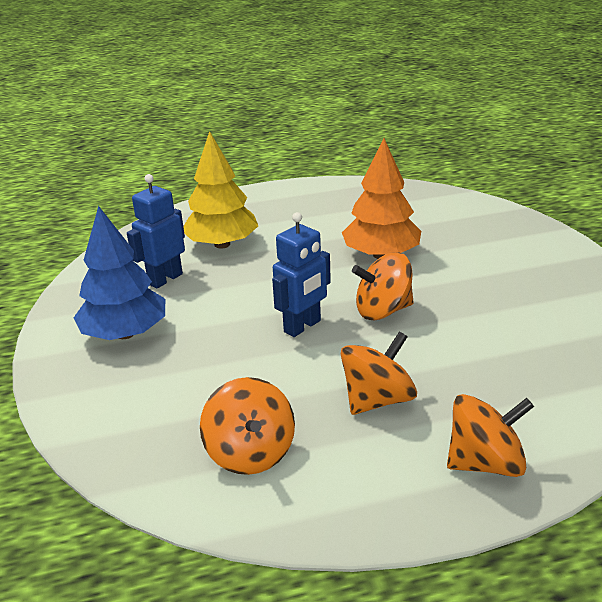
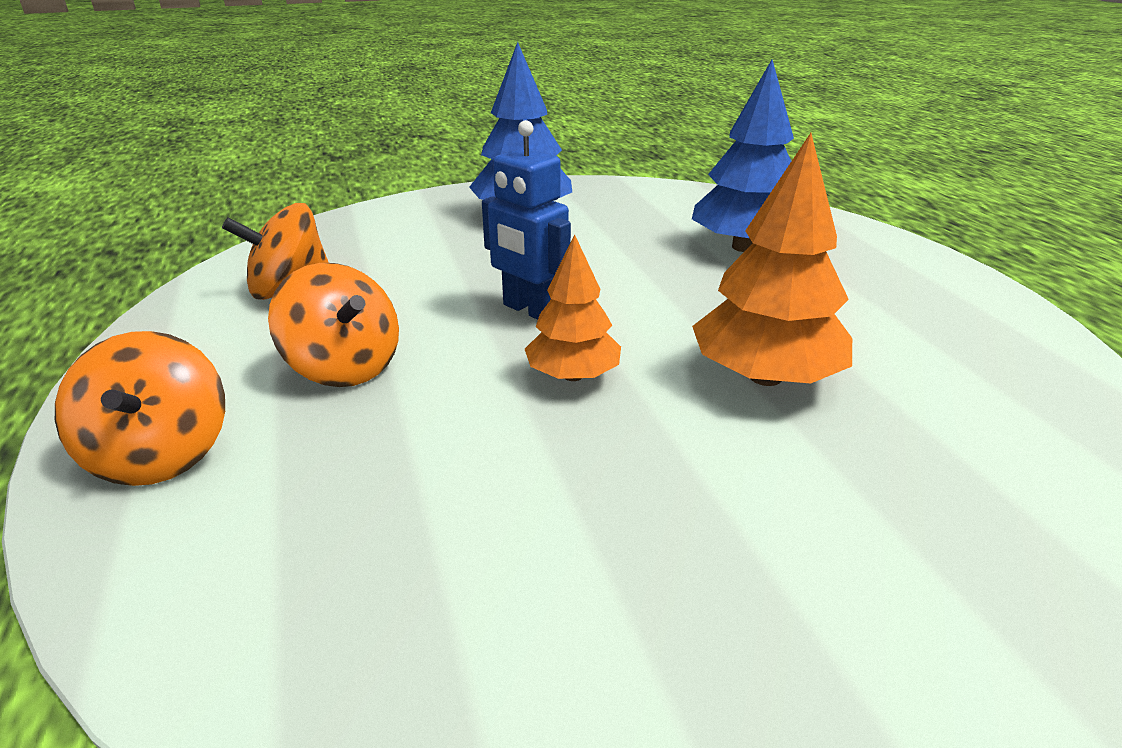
camera: 85 degrees right, 0 degrees up
(165, 279) = (640, 222): blue robot -> none
(222, 244) = (744, 247): yellow tree -> blue tree
(383, 310) = (573, 375): orange spinning top -> orange tree

